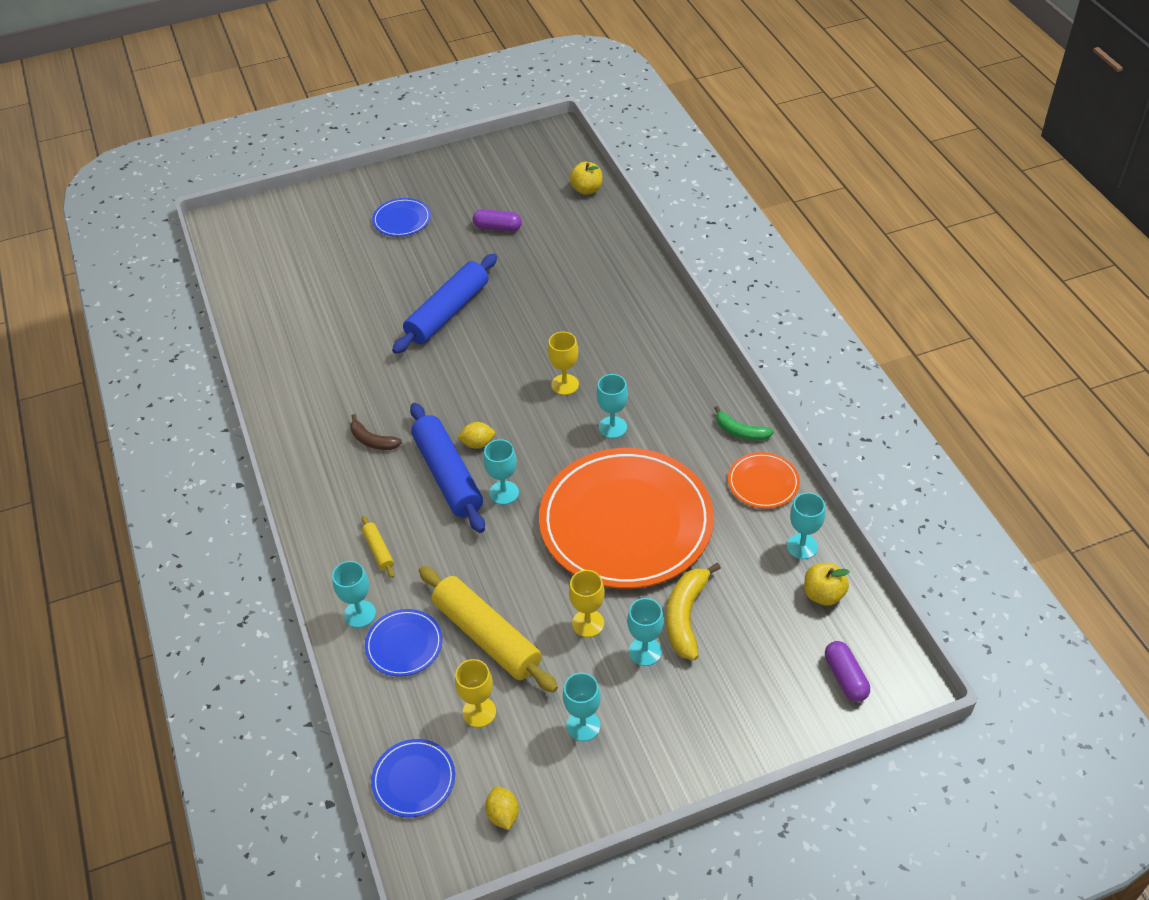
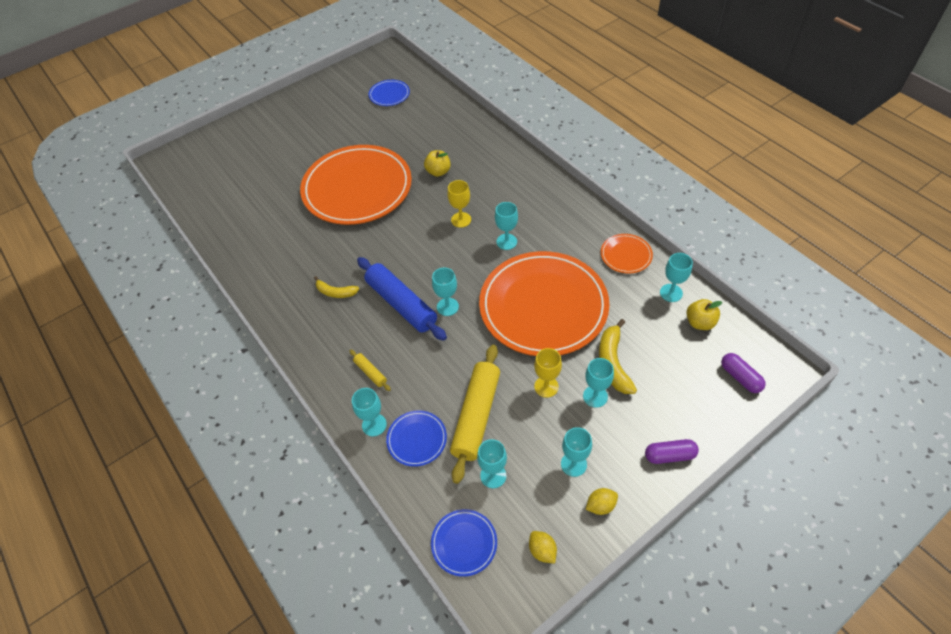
camera: 15 degrees left, 5 degrees up
(372, 440) = (335, 292): brown banana -> yellow banana
(402, 220) = (299, 131): blue plate -> blue plate (389, 95)
(448, 312) = (357, 188): blue rolling pin -> orange plate
(477, 443) = (414, 276): yellow lemon -> yellow lemon (600, 505)
(479, 712) = (493, 475): yellow goblet -> turquoise goblet
(487, 636) = (476, 416): yellow rolling pin -> yellow rolling pin turned 75 degrees clockwise
(497, 227) = (371, 122): purple capsule -> purple capsule (669, 455)
(586, 189) = (423, 85): yellow apple -> yellow apple (438, 172)
(740, 432) = (596, 224): green banana -> none

